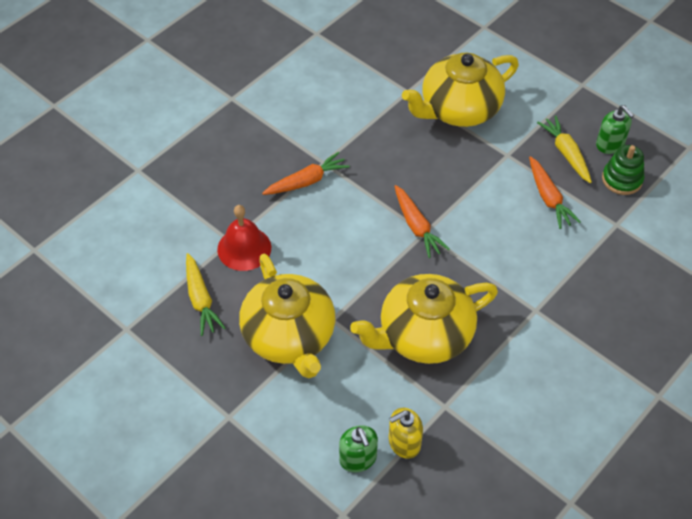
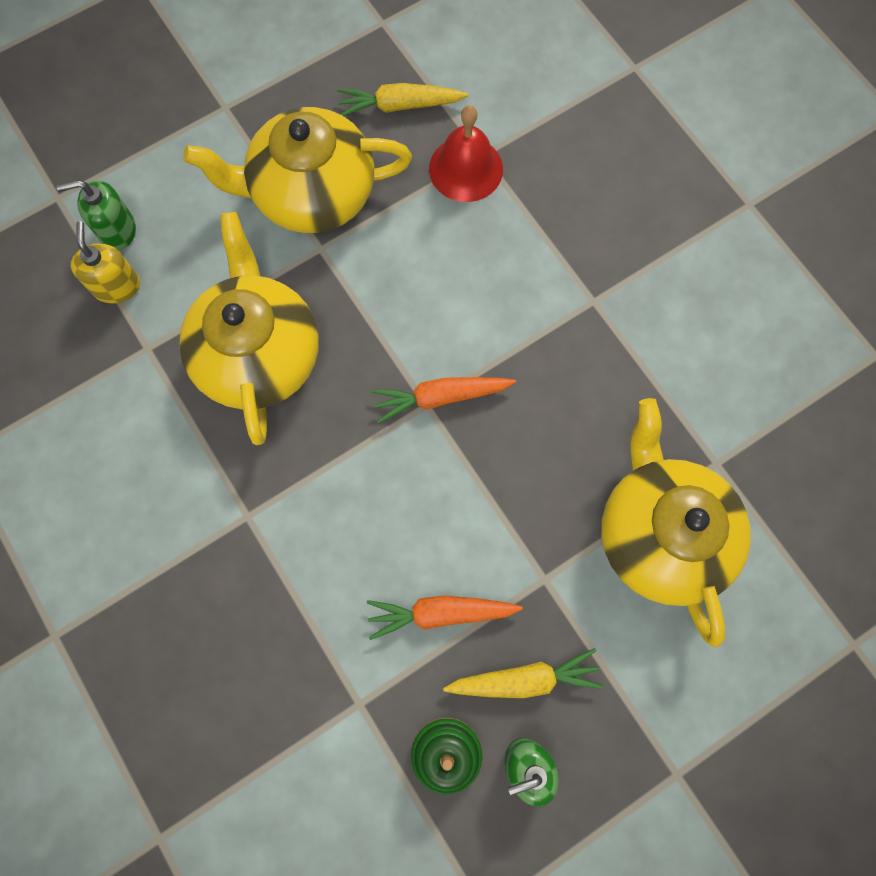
camera: 105 degrees right, 20 degrees up
(307, 181) = (563, 270): orange carrot -> none

